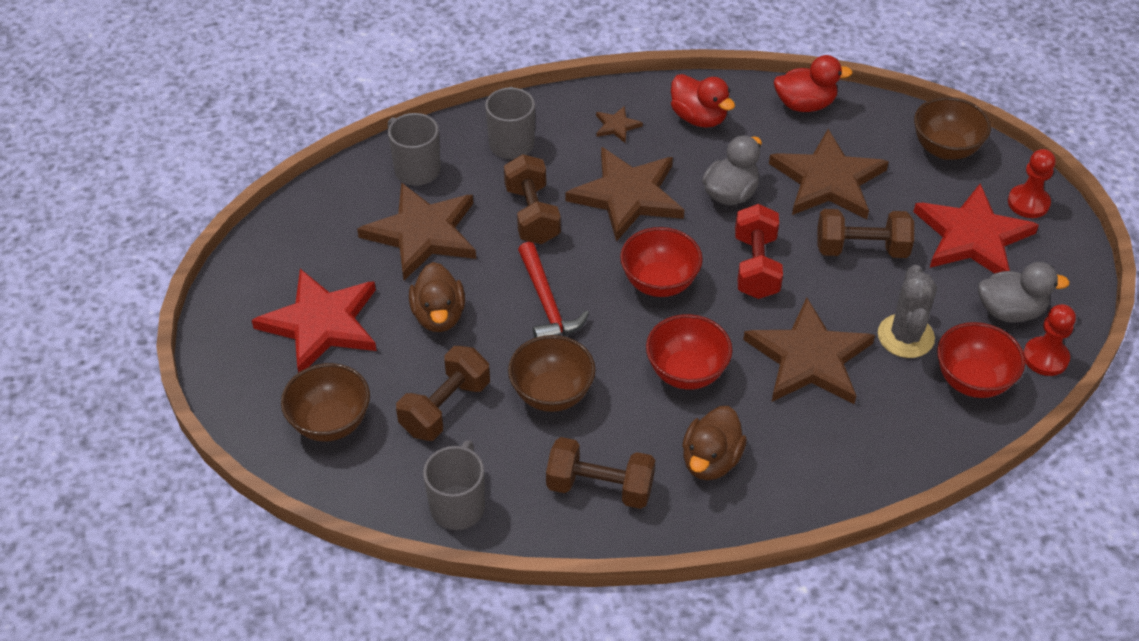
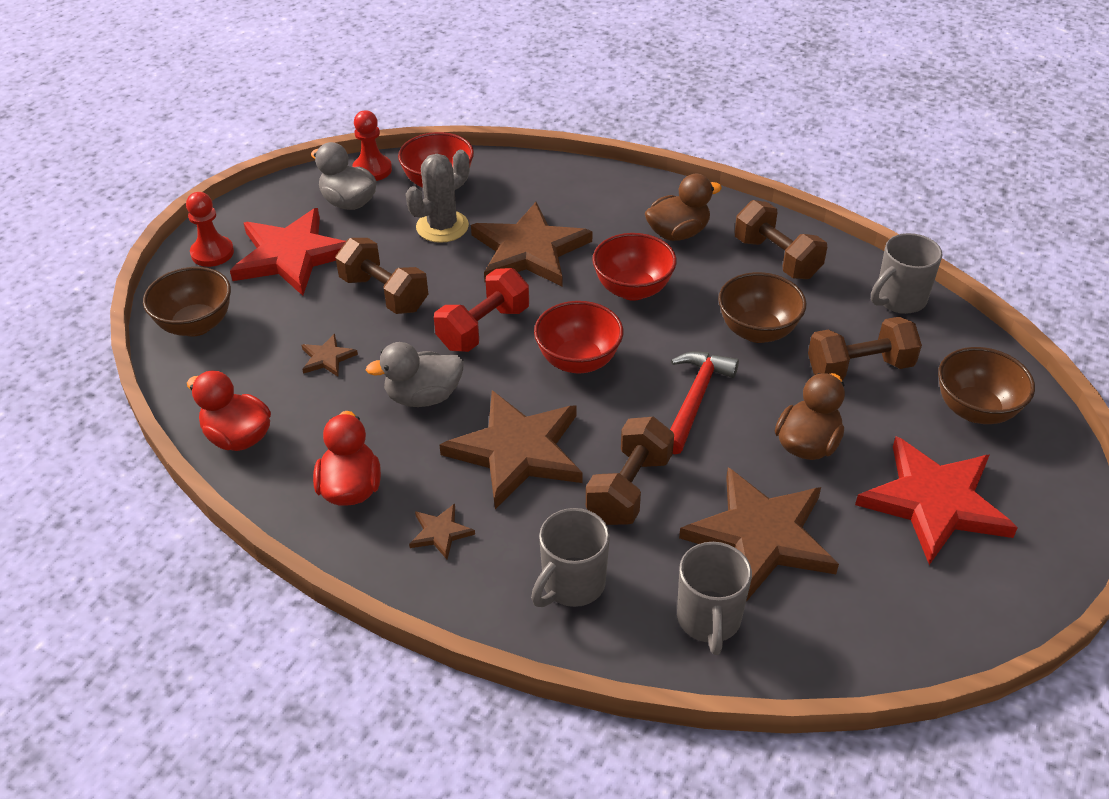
camera: 140 degrees left, 5 degrees down
(828, 180) = (327, 358): brown star -> brown star, size x0.43

